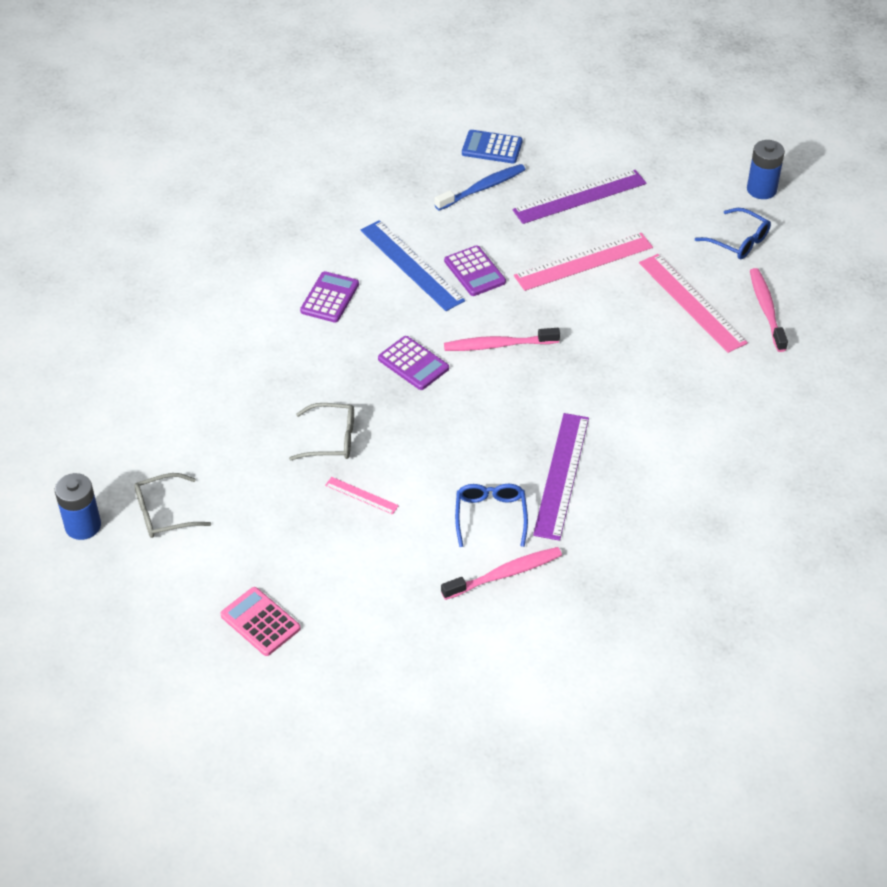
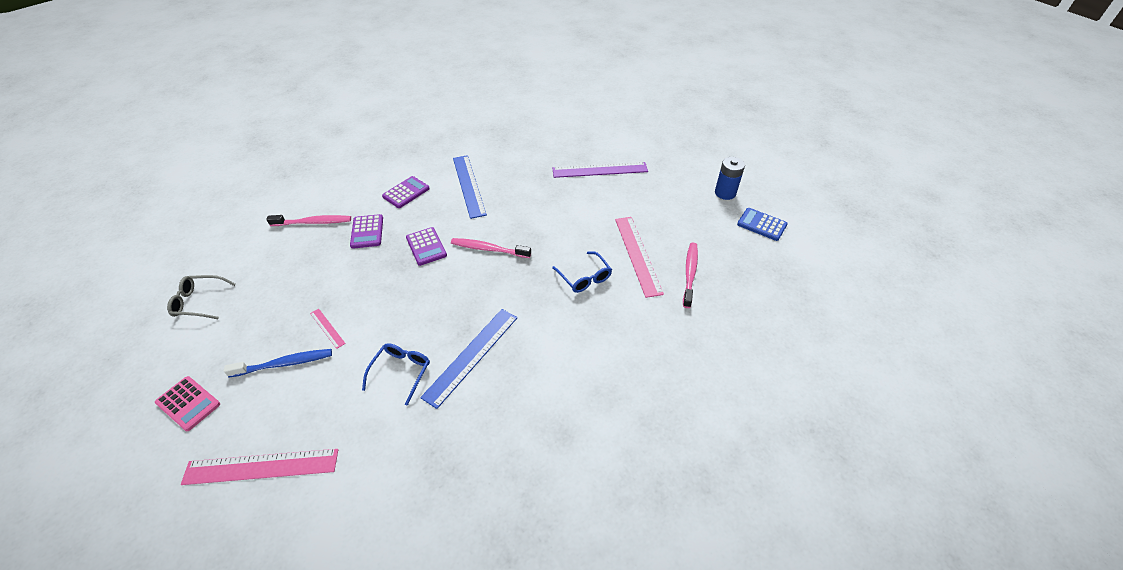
camera: 20 degrees right, 0 degrees up
(83, 526) = (147, 295): blue battery -> none
(260, 622) = (188, 403): pink calculator -> pink calculator turned 150 degrees clockwise
(331, 439) = (338, 282): grey glasses -> none
(474, 272) = (504, 199): purple calculator -> purple calculator (367, 232)
(482, 188) = (542, 151): blue toothbrush -> blue toothbrush (284, 363)
(492, 147) = (562, 130): blue calculator -> blue calculator (761, 224)
(504, 574) = (379, 424): pink toothbrush -> pink toothbrush (313, 222)
(562, 475) = (471, 356): purple ruler -> blue ruler
(583, 261) = (578, 209): pink ruler -> pink ruler (261, 466)
(738, 241) = (692, 222): blue glasses -> blue glasses (584, 277)

